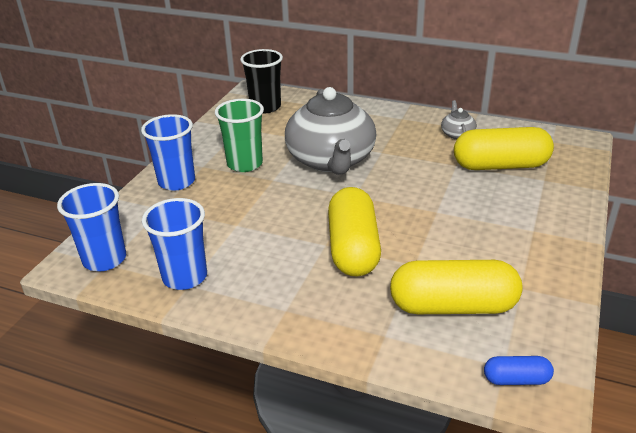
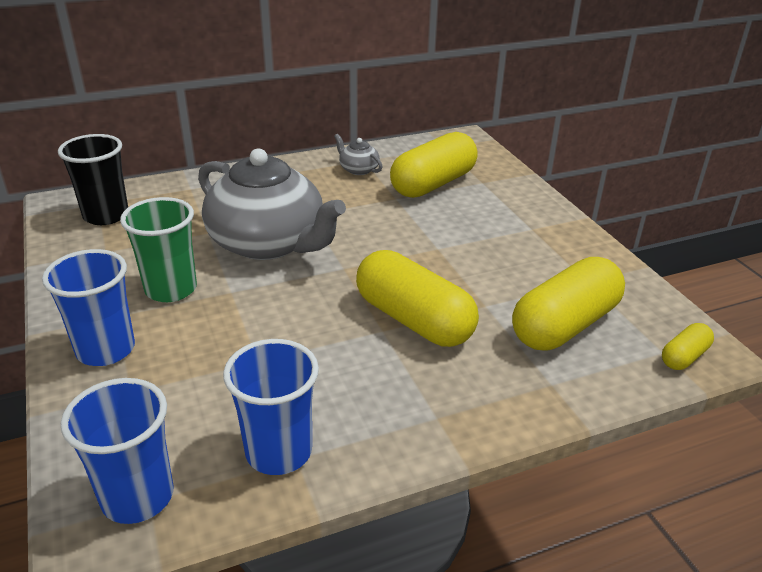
camera: 45 degrees left, 0 degrees up
(516, 379) = (684, 357): blue capsule -> yellow capsule

